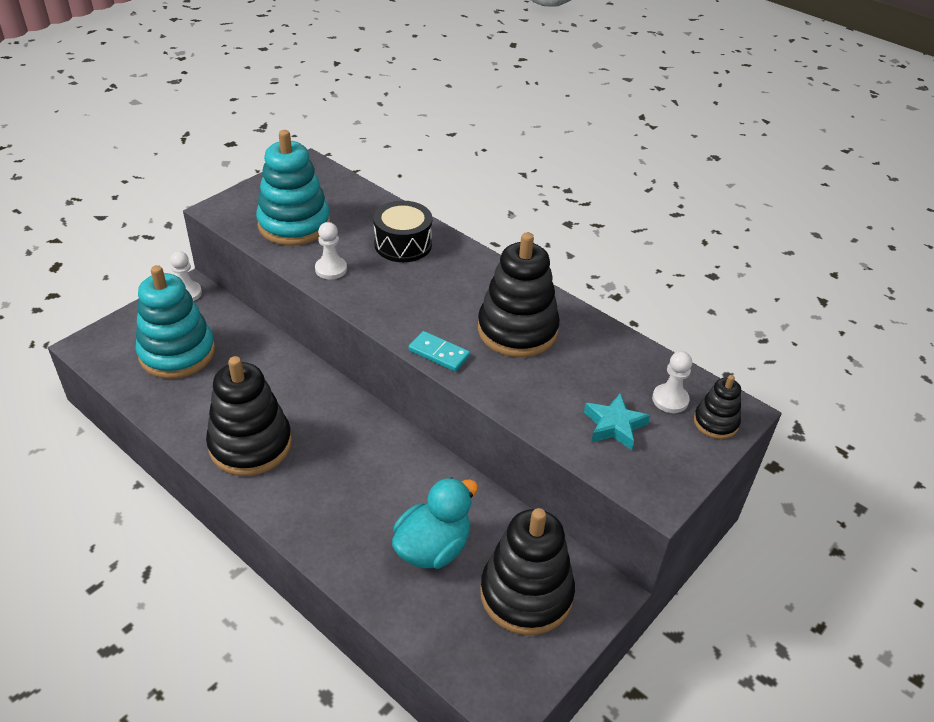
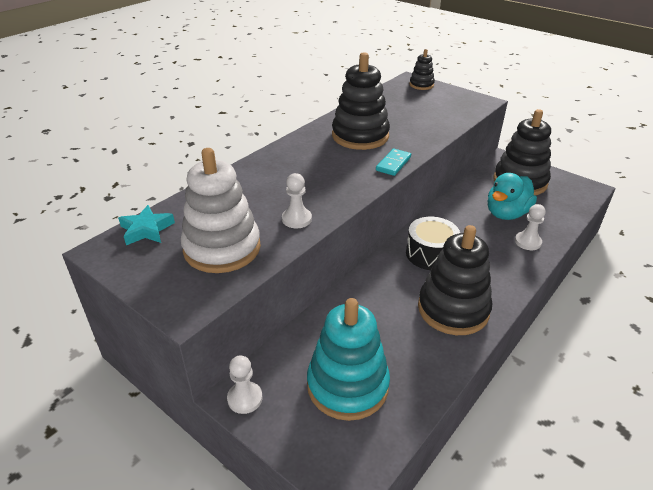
camera: 90 degrees left, 5 degrees down
(294, 224) = (222, 248): turquoise stacking toy -> white stacking toy
(403, 244) = (258, 184): black drum -> black drum (430, 254)
(433, 548) = (506, 214): turquoise duck -> turquoise duck turned 90 degrees counterclockwise
(614, 426) = (437, 109): turquoise star -> turquoise star (146, 230)
(670, 399) = (408, 94): white pawn -> white pawn (528, 242)

